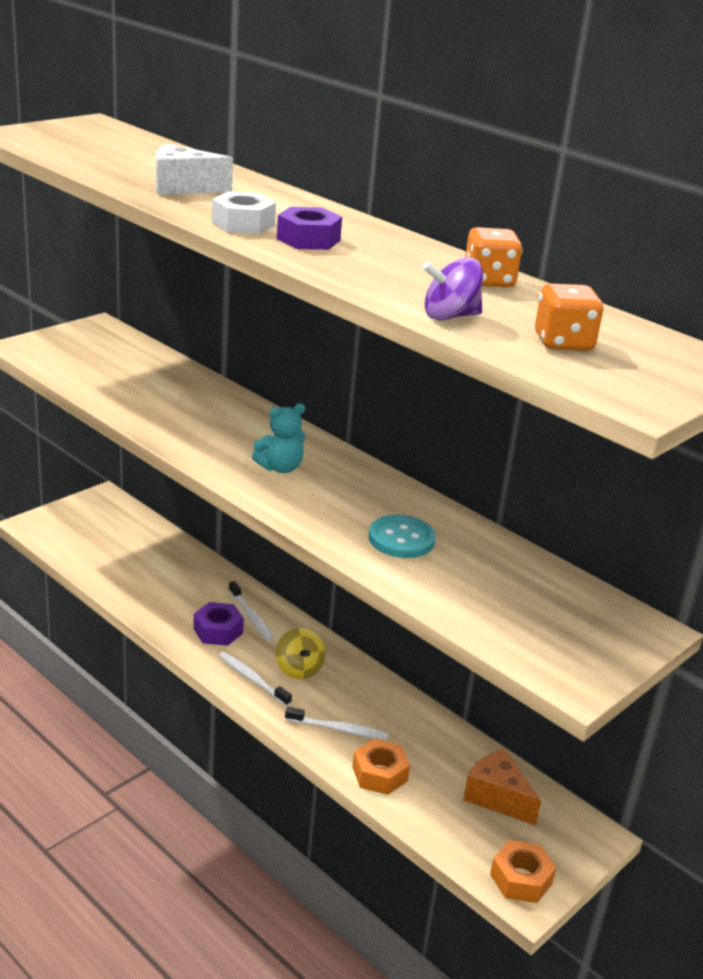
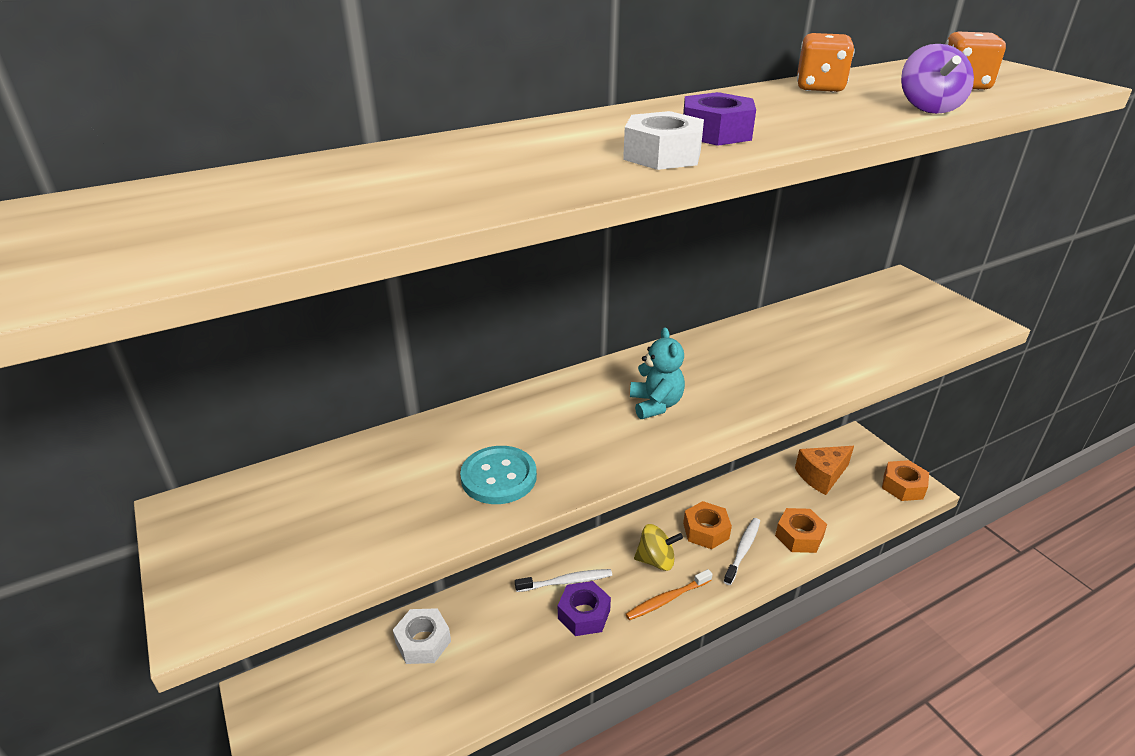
camera: 70 degrees left, 5 degrees up
(164, 554) = (423, 642): none -> white nut
(182, 188) = (496, 173): white cheese -> none
(252, 679) = (667, 599): white toothbrush -> orange toothbrush
(355, 701) = (706, 531): none -> orange nut
(401, 539) = (793, 357): turquoise button -> turquoise button (499, 477)

